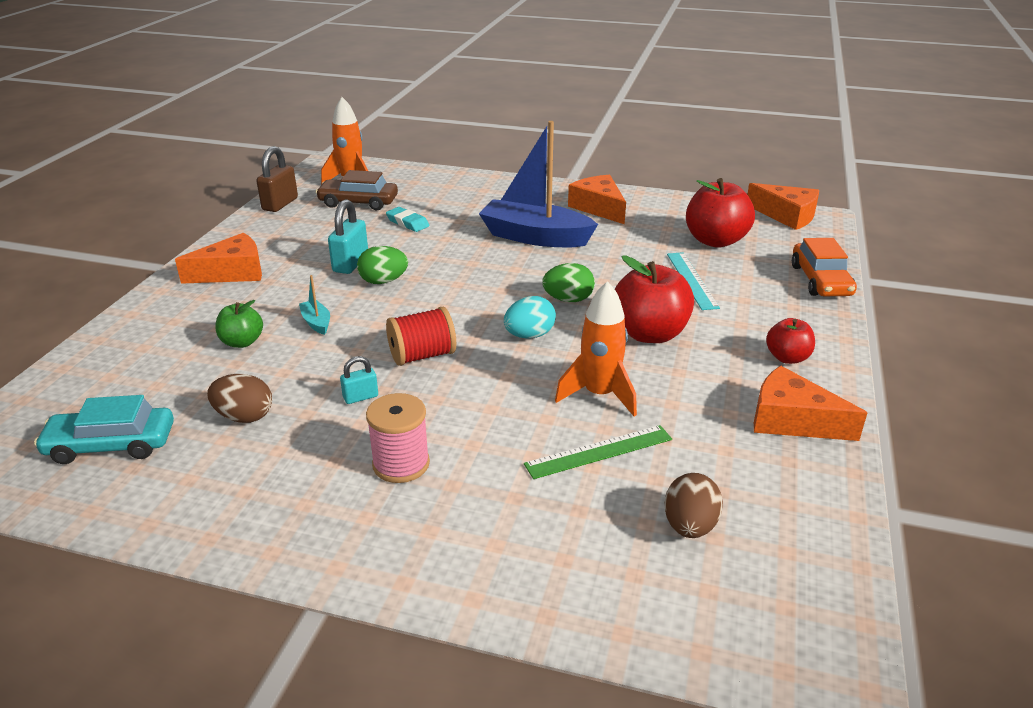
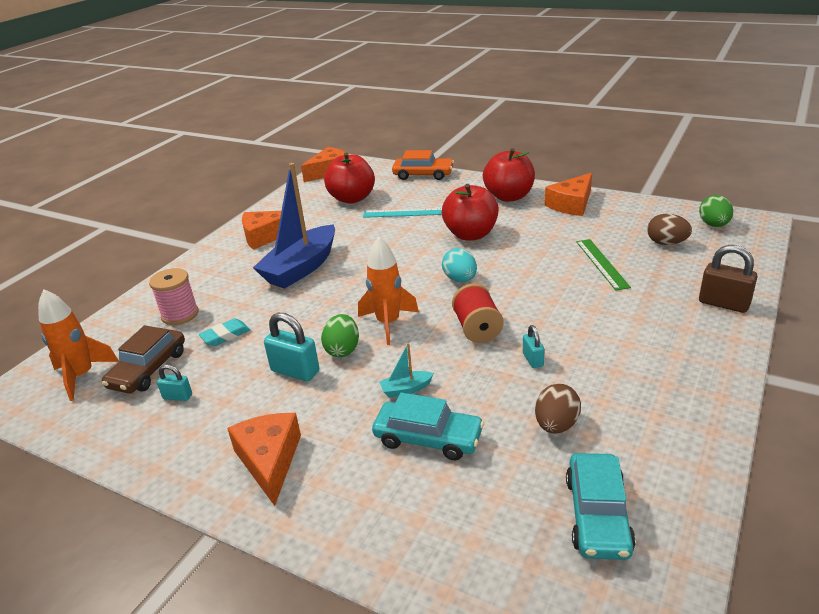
camera: 75 degrees left, 0 degrees up
(242, 342) = (428, 438): green apple -> turquoise car
(280, 204) = (102, 433): brown padlock -> brown padlock (723, 304)
(320, 221) = (177, 396): none -> turquoise padlock
(401, 464) = (618, 339): pink spool -> pink spool (180, 315)
(568, 300) = (413, 260): green egg -> green egg (713, 225)
(599, 395) = (541, 258): orange rocket -> orange rocket (388, 323)
(787, 358) = (509, 196): red apple -> red apple, size x1.78

